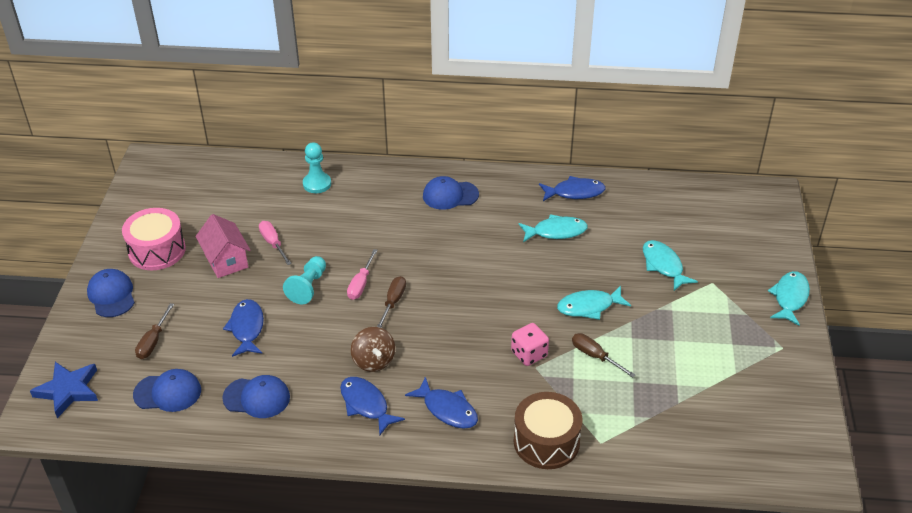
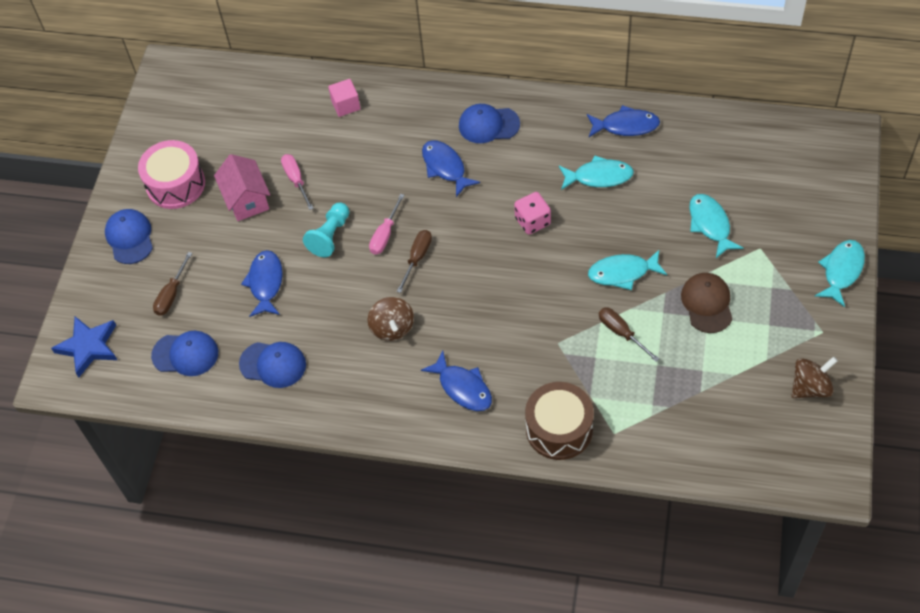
camera: 10 degrees right, 15 degrees up
(317, 184) = (346, 105): turquoise pawn -> pink cube
(366, 405) = (381, 378): blue fish -> blue fish (445, 167)
(529, 354) = (552, 327): pink dice -> pink dice (532, 221)
(671, 329) = (707, 303): none -> brown cap
(781, 394) = (810, 387): none -> brown spinning top

